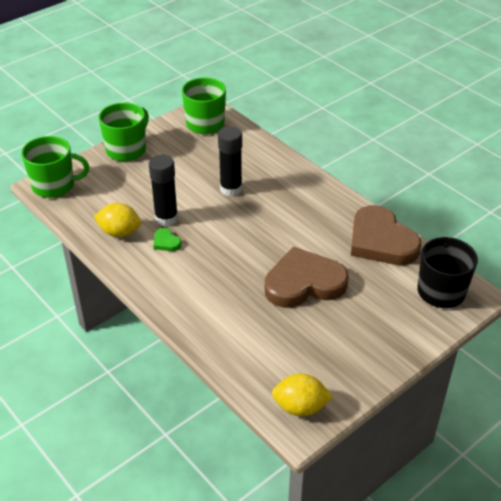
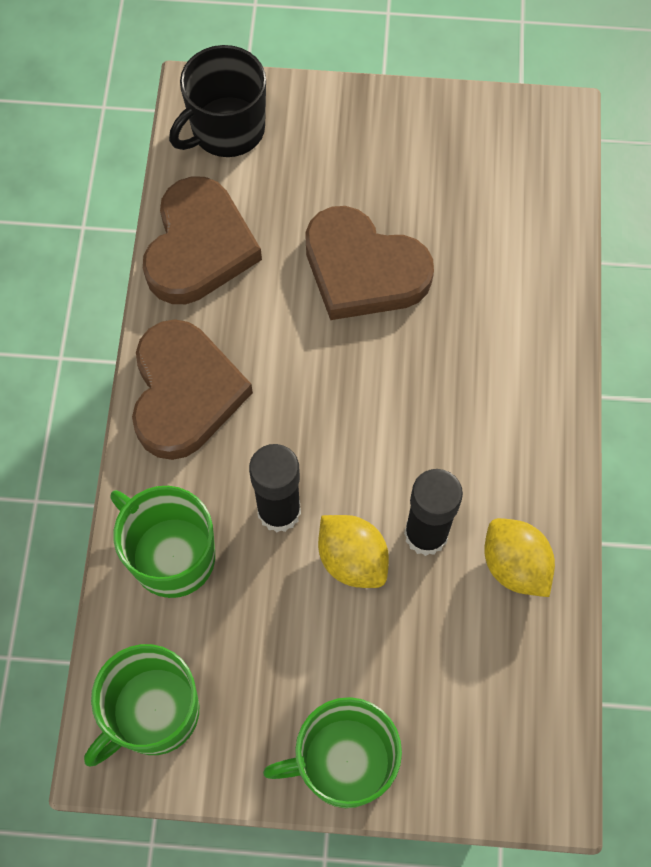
camera: 135 degrees left, 25 degrees up
(54, 185) = (532, 773): green mug -> green mug (171, 556)
(166, 242) = (467, 487): green heart -> none
(300, 407) = (536, 135): yellow lemon -> yellow lemon (352, 559)
(314, 196) = (185, 393): none -> brown heart

